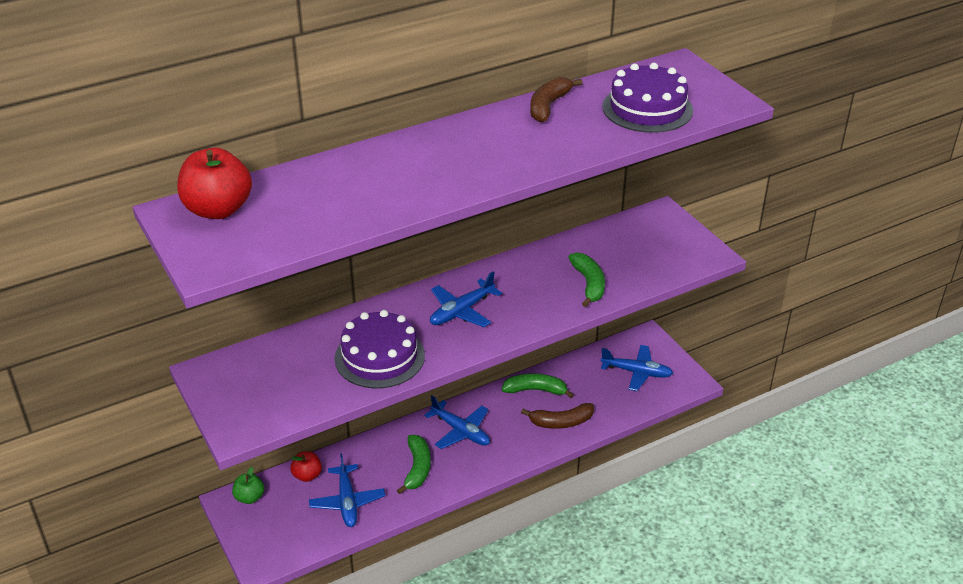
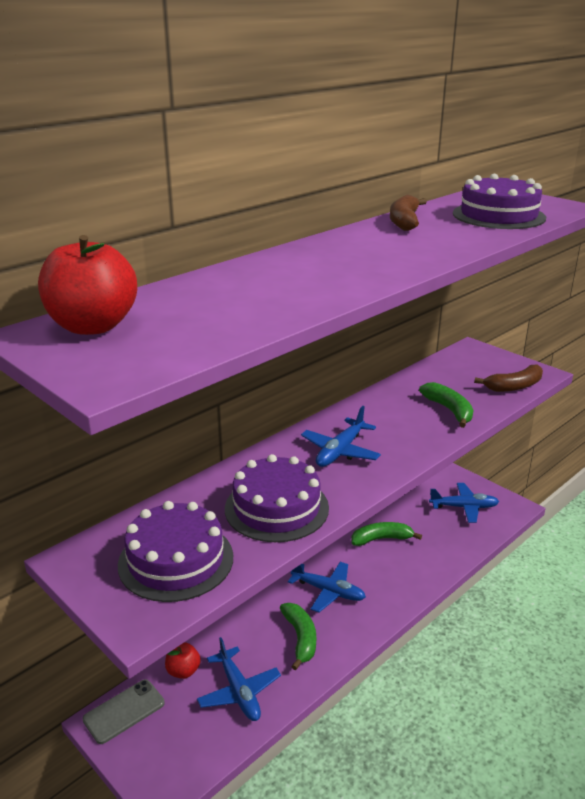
camera: 15 degrees left, 10 degrees down
(249, 497) = (124, 711): green apple -> grey phone
(281, 387) = (176, 560): none -> purple cake
(561, 422) = (421, 564): brown banana -> brown banana (514, 386)

